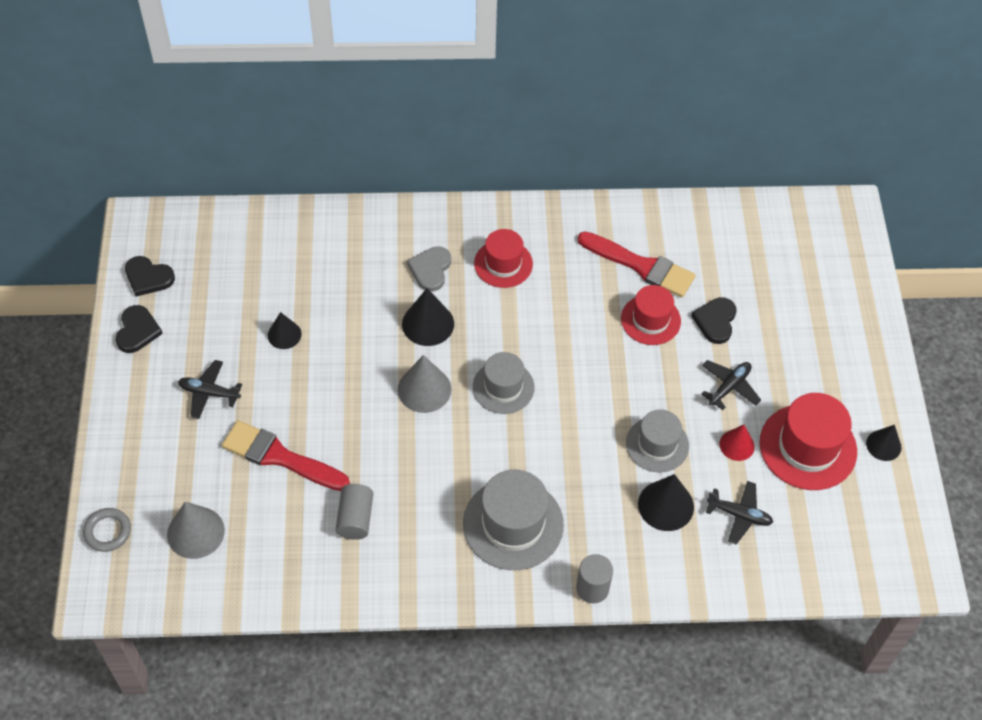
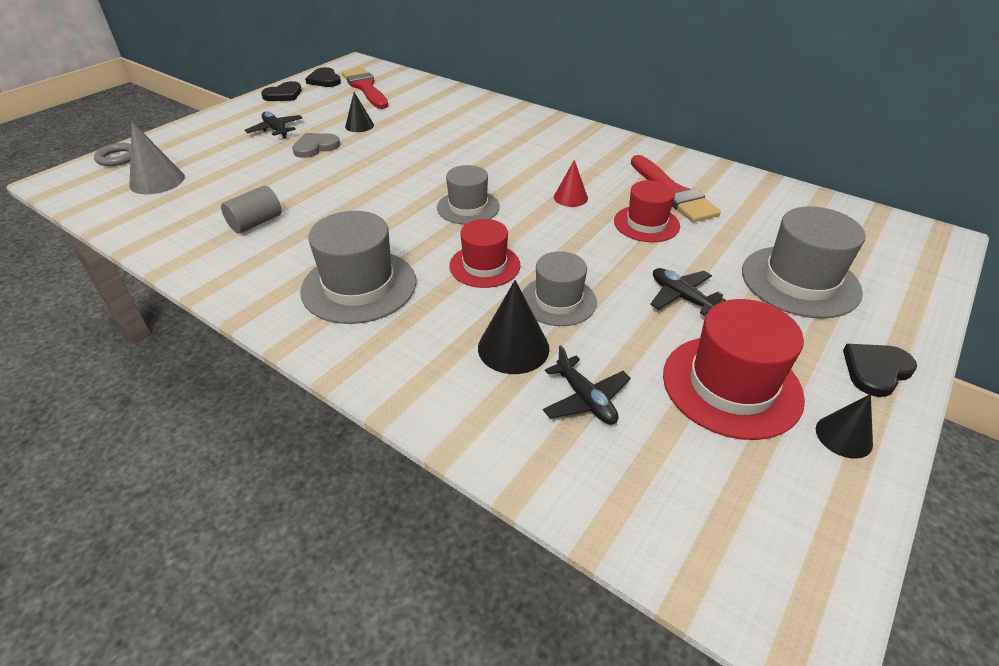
camera: 40 degrees right, 15 degrees down
(279, 457) = (264, 172): red brush -> red brush (365, 88)
(424, 389) = (408, 183): grey cone -> none
(428, 324) = (459, 156): black cone -> none
(430, 269) = (497, 135): grey heart -> grey heart (315, 147)
(503, 264) = (555, 151): red hat -> red hat (484, 265)
(592, 588) = (360, 369): grey cylinder -> none
(715, 321) = (712, 249): black heart -> black heart (876, 370)
(729, 387) = (681, 297): black plane -> black plane turned 120 degrees counterclockwise
(737, 445) = (644, 342): red cone -> red cone (570, 197)
(790, 320) = (800, 281): none -> grey hat

